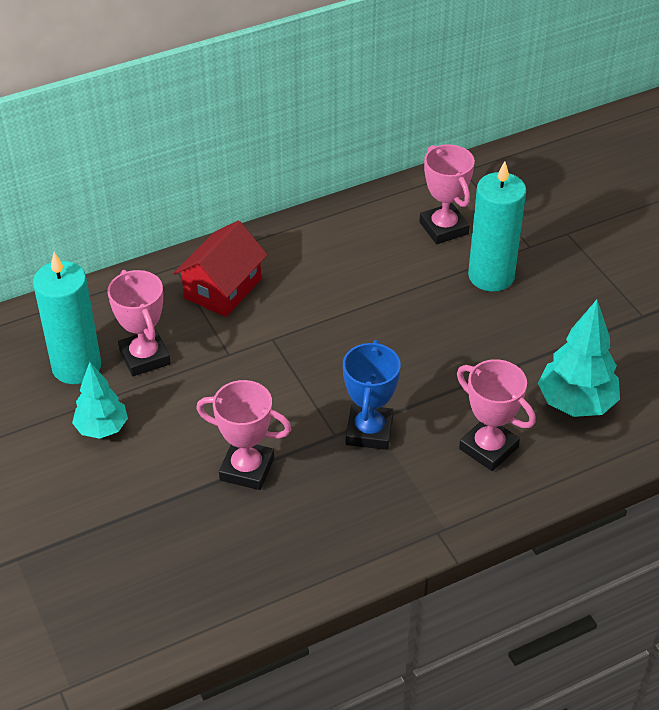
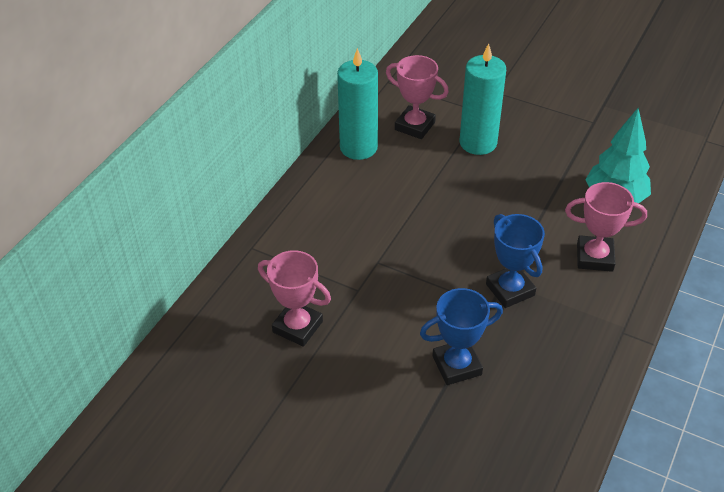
camera: 35 degrees left, 0 degrees up
(76, 366) = (251, 364): turquoise candle -> turquoise candle (358, 147)
(102, 428) = (320, 399): turquoise tree -> none
(222, 289) = (304, 245): red house -> none
(247, 469) = (457, 365): pink trophy -> blue trophy

